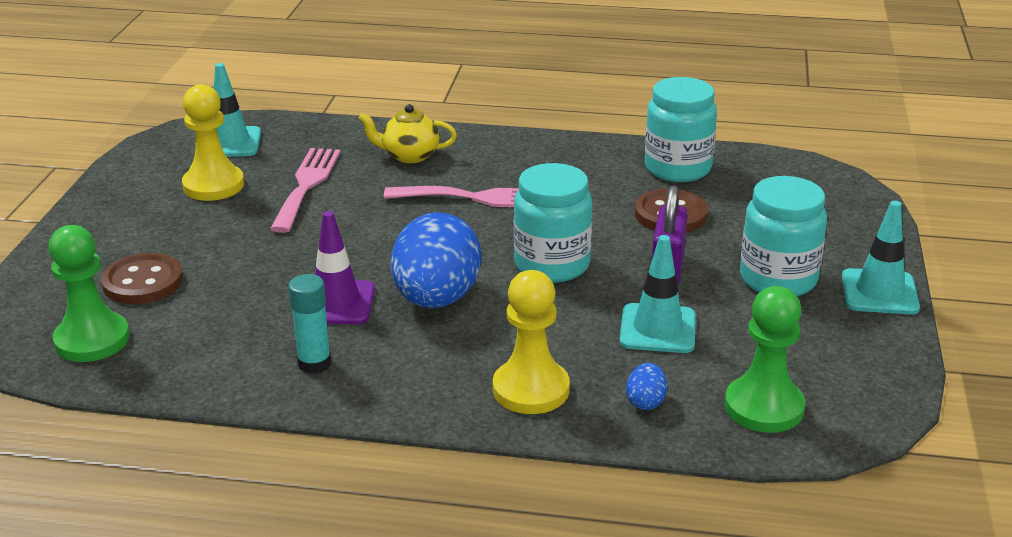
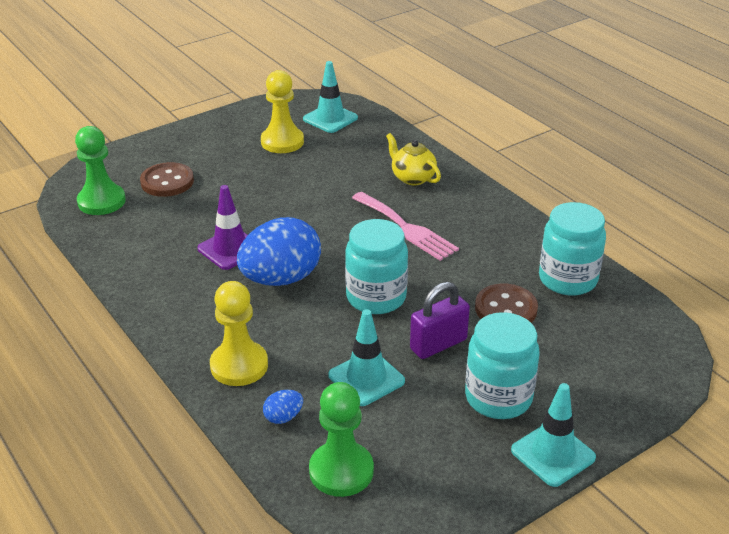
camera: 45 degrees right, 5 degrees up
(306, 185) = (327, 167): pink fork -> none
(314, 363) = (167, 278): turquoise glue stick -> none

